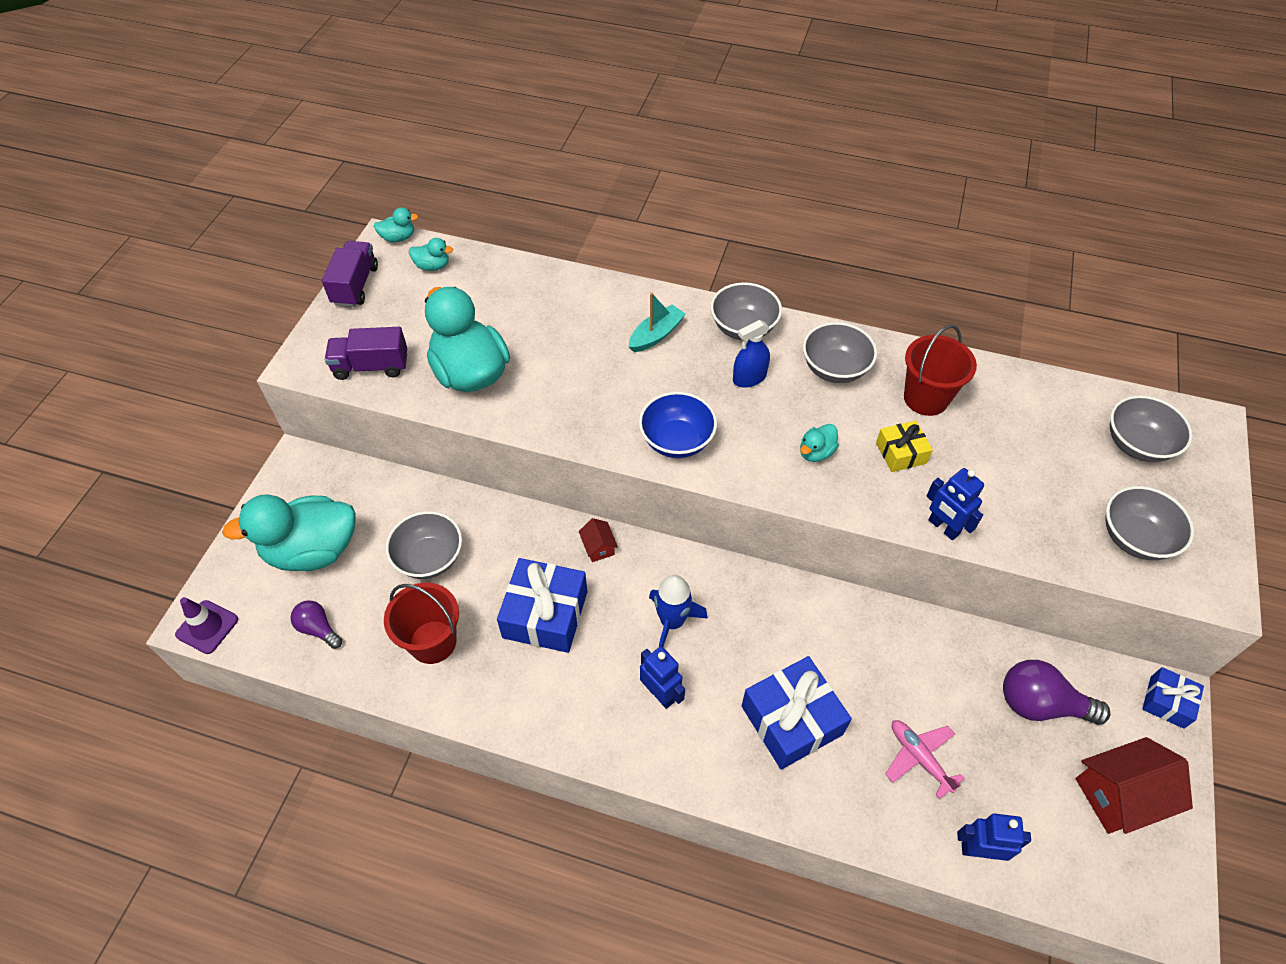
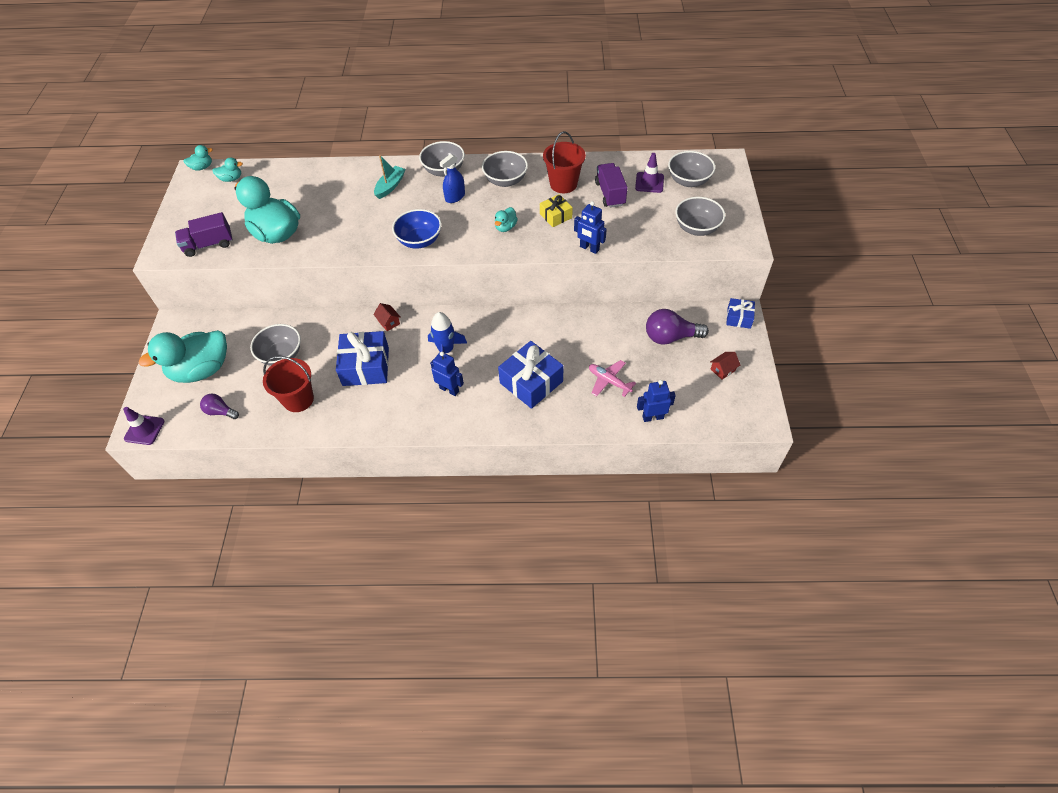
camera: 15 degrees left, 0 degrees up
(355, 285) = (182, 201): purple truck -> purple truck (610, 194)
(1069, 431) = (649, 182): none -> purple traffic cone
(1119, 795) = (723, 370): red house -> red house, size x0.49

